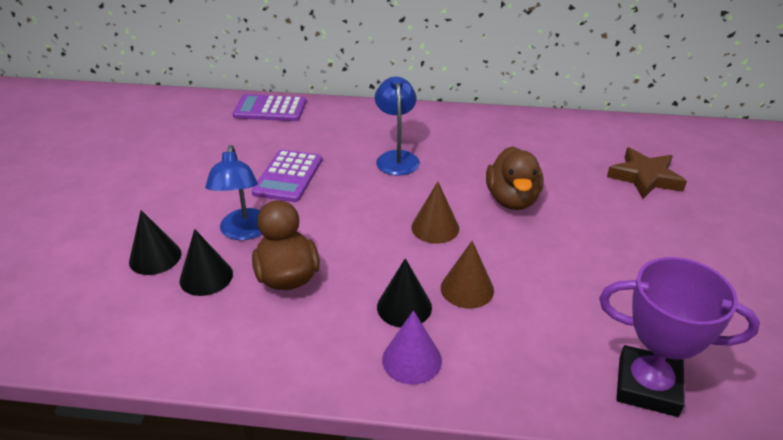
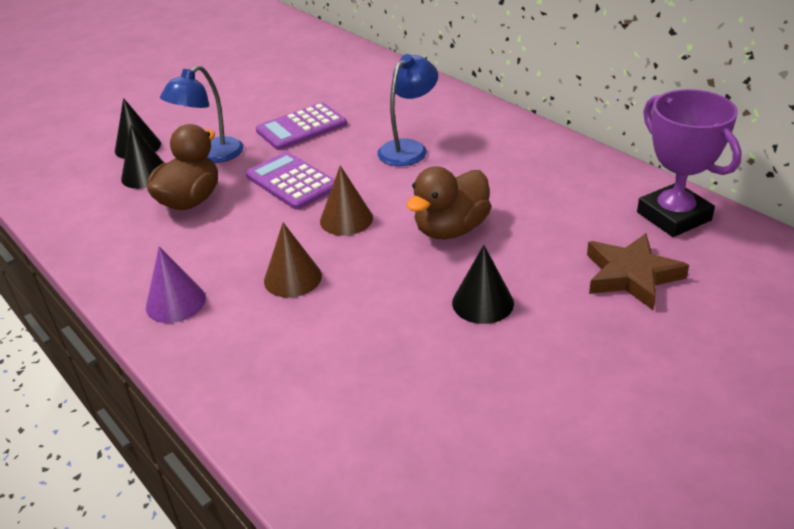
camera: 45 degrees right, 0 degrees up
(270, 109) = (371, 67): purple calculator -> purple calculator (292, 181)
(404, 307) = (228, 264): black cone -> black cone (482, 302)
(647, 386) = (303, 436): purple trophy -> purple trophy (673, 216)

